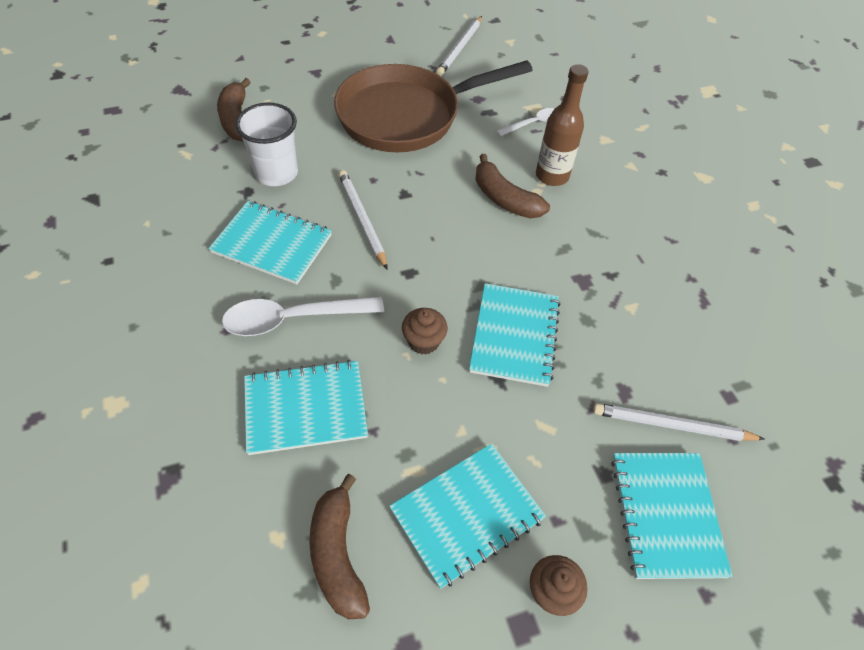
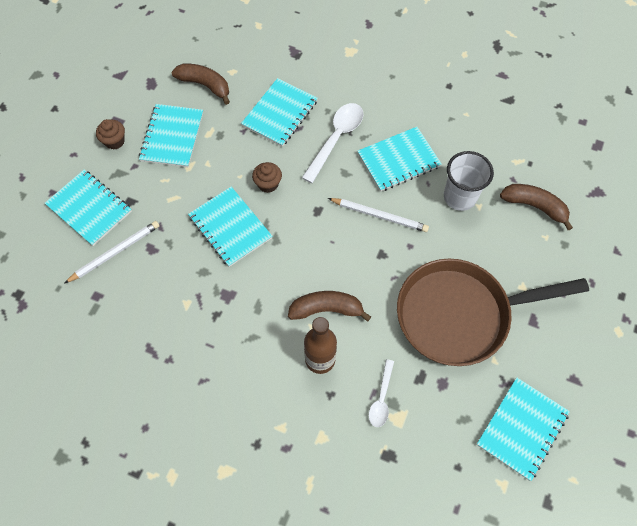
camera: 135 degrees right, 10 degrees up
(406, 116) = (460, 315): brown pan -> brown pan turned 120 degrees counterclockwise
(460, 48) = (522, 428): white pencil -> turquoise notebook

